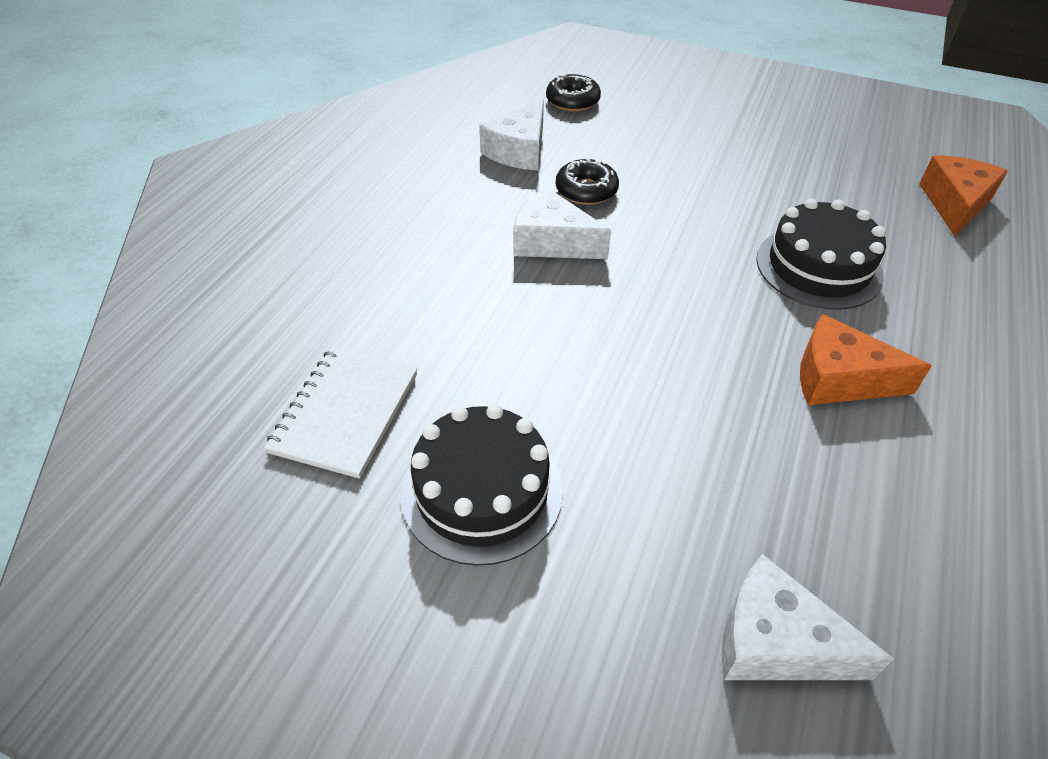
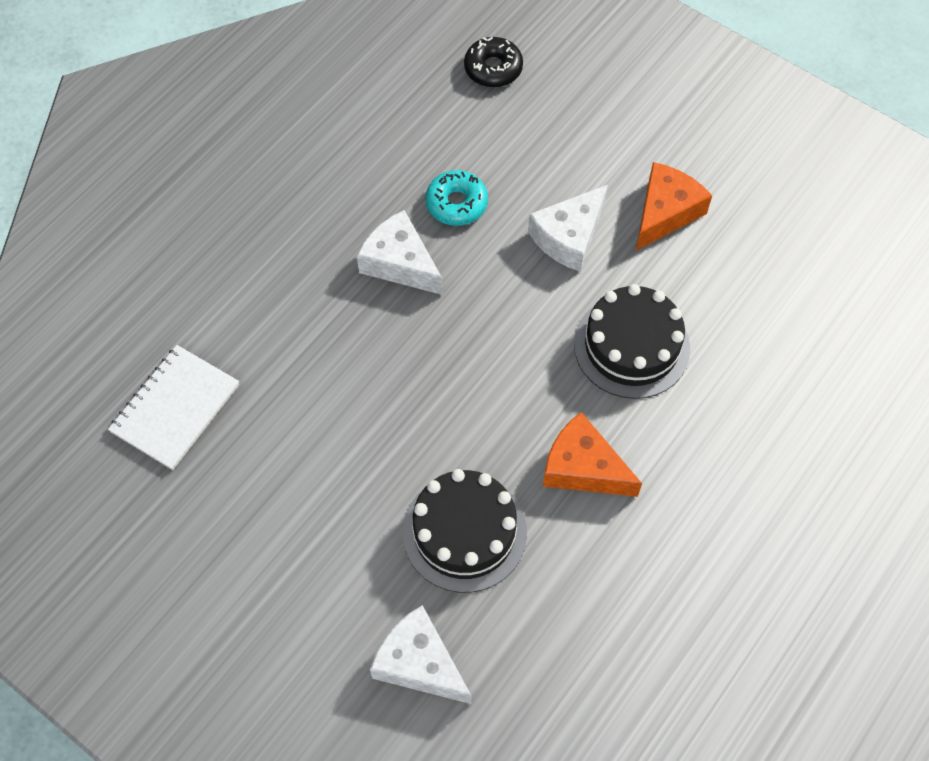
camera: 15 degrees right, 15 degrees up
(482, 492) = (258, 502): black cake -> black cake (464, 532)
(519, 151) = (411, 134): white cheese -> white cheese (569, 237)
(586, 190) = (456, 203): black donut -> turquoise donut
(955, 204) = (813, 297): orange cheese -> orange cheese (665, 213)

